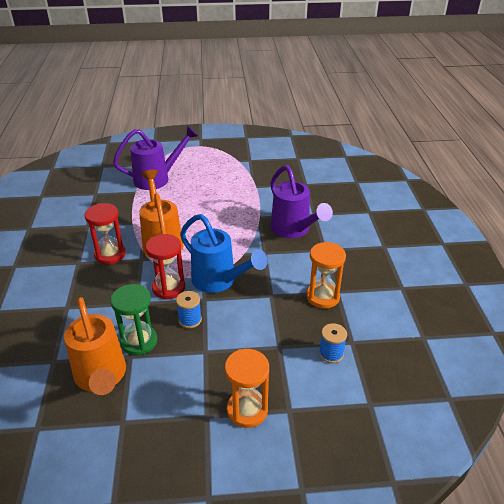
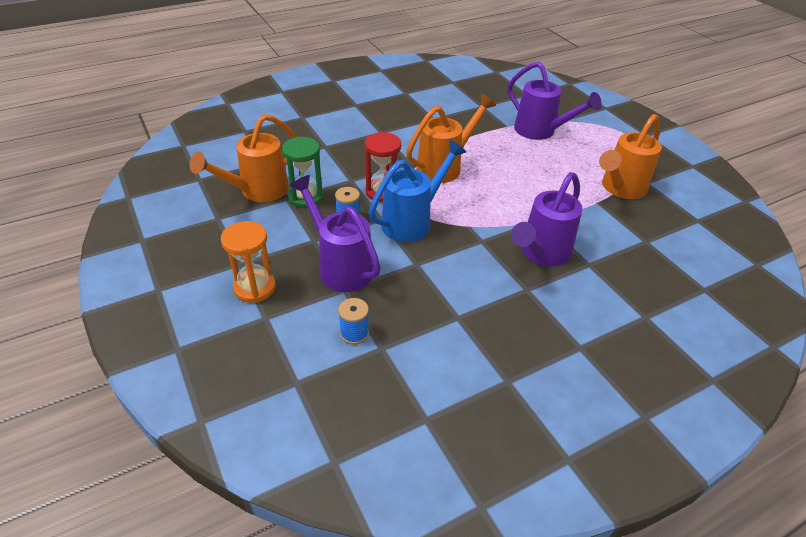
camera: 65 degrees right, 5 degrees up
(110, 254) = (403, 144): red hourglass -> none
(219, 281) = (413, 221): blue watering can -> blue watering can turned 150 degrees counterclockwise
(249, 172) = (620, 189): none -> orange watering can
(250, 342) = (340, 266): none -> purple watering can
(322, 297) = (440, 306): orange hourglass -> none

